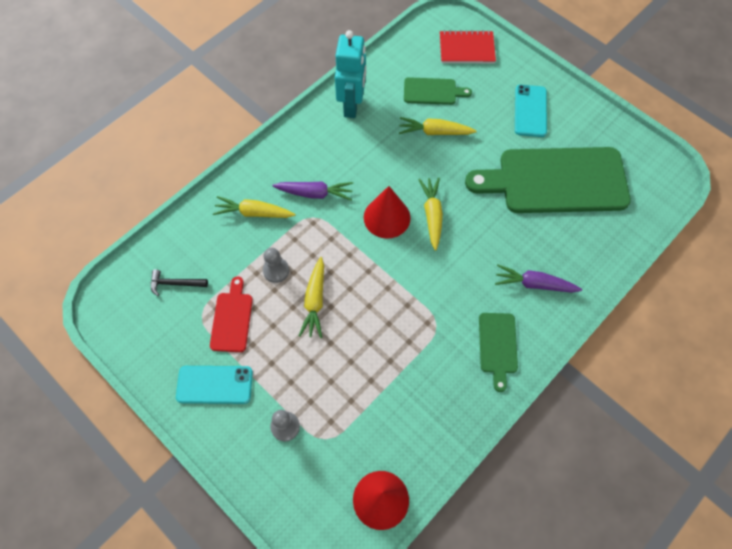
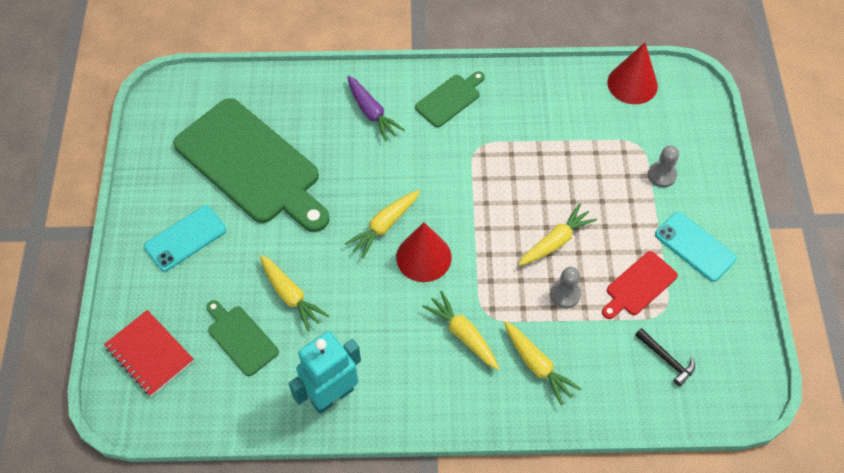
camera: 135 degrees left, 5 degrees down
(315, 193) = (463, 334): purple carrot -> yellow carrot

